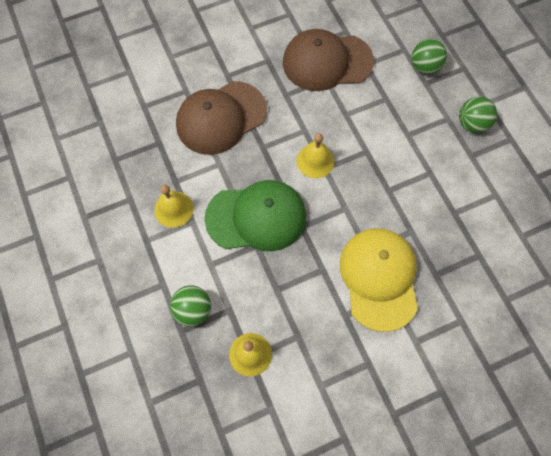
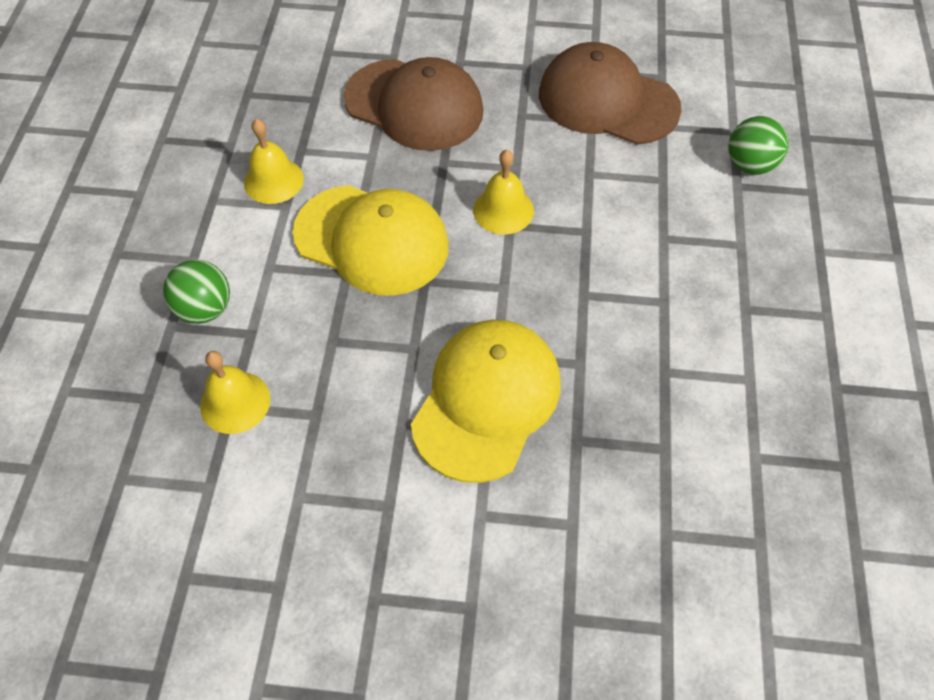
camera: 30 degrees right, 10 degrees down
(221, 118) = (414, 105): brown cap -> brown cap turned 150 degrees counterclockwise
(256, 217) = (372, 240): green cap -> yellow cap
(472, 124) = (775, 268): green ball -> none

